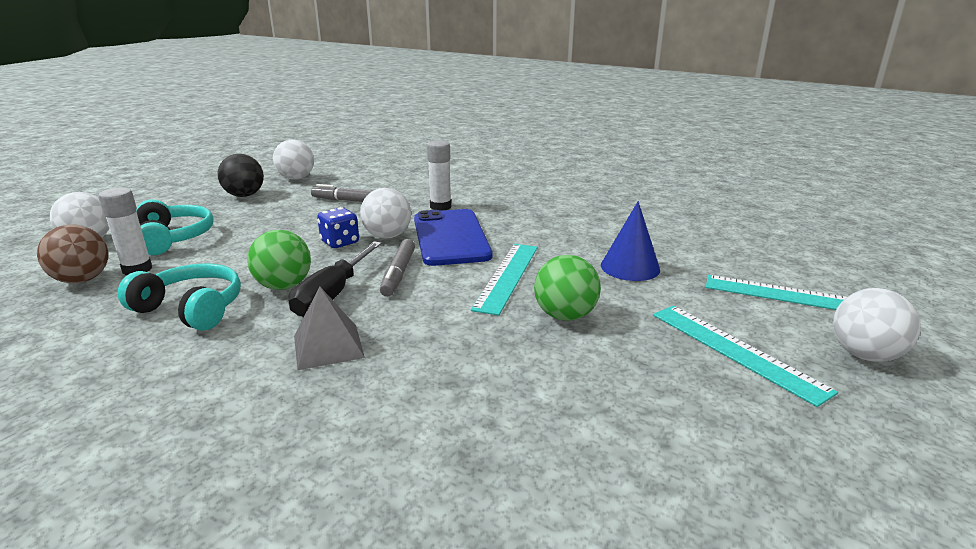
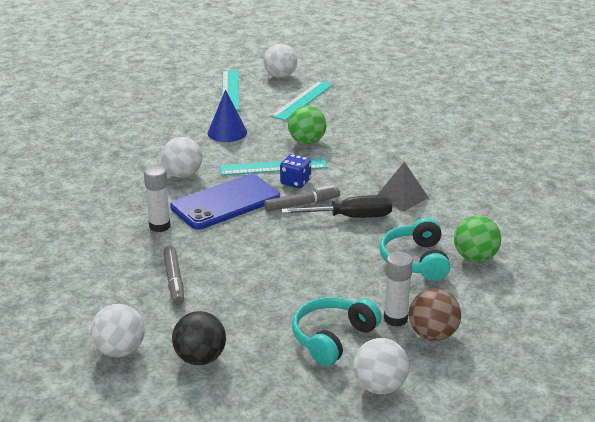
camera: 115 degrees left, 5 degrees up
(284, 286) = (357, 240): green ball -> green ball (475, 258)
(340, 242) = (272, 247): blue dice -> blue dice (295, 182)
(387, 236) = (244, 230): white ball -> white ball (183, 175)

